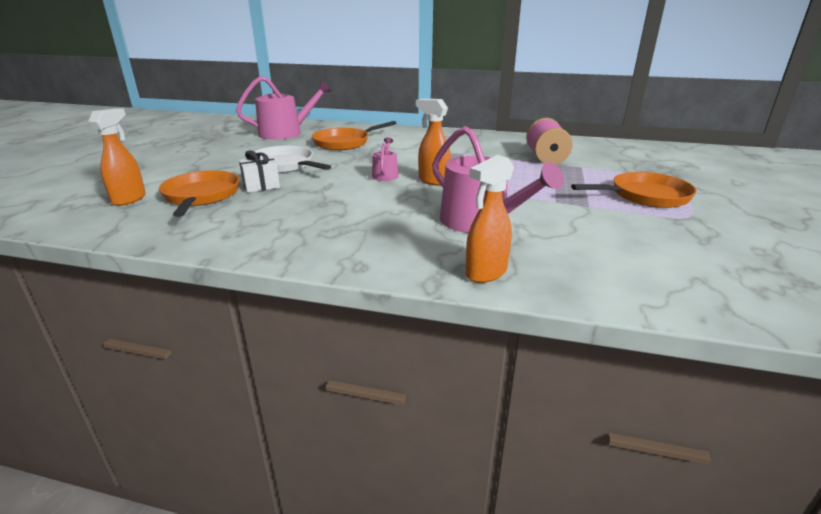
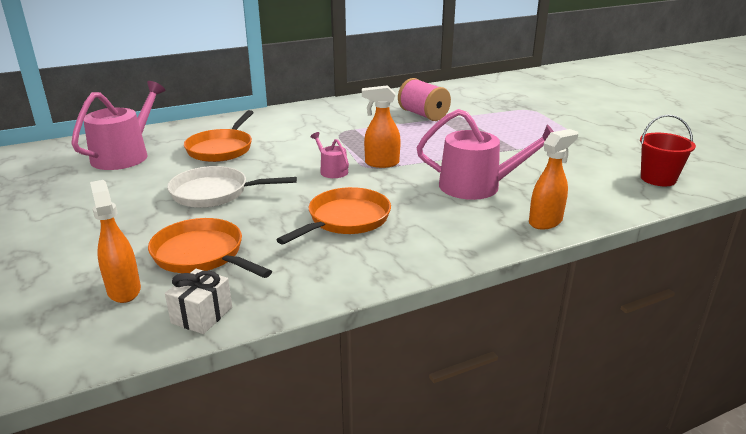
camera: 40 degrees left, 0 degrees up
(261, 185) = (239, 221): white gift -> white gift (202, 315)
(485, 273) = (545, 222): orange spray bottle -> orange spray bottle turned 135 degrees counterclockwise
(645, 196) = (534, 129): orange pan -> orange pan (345, 220)
(726, 288) = (658, 179): none -> red bucket

